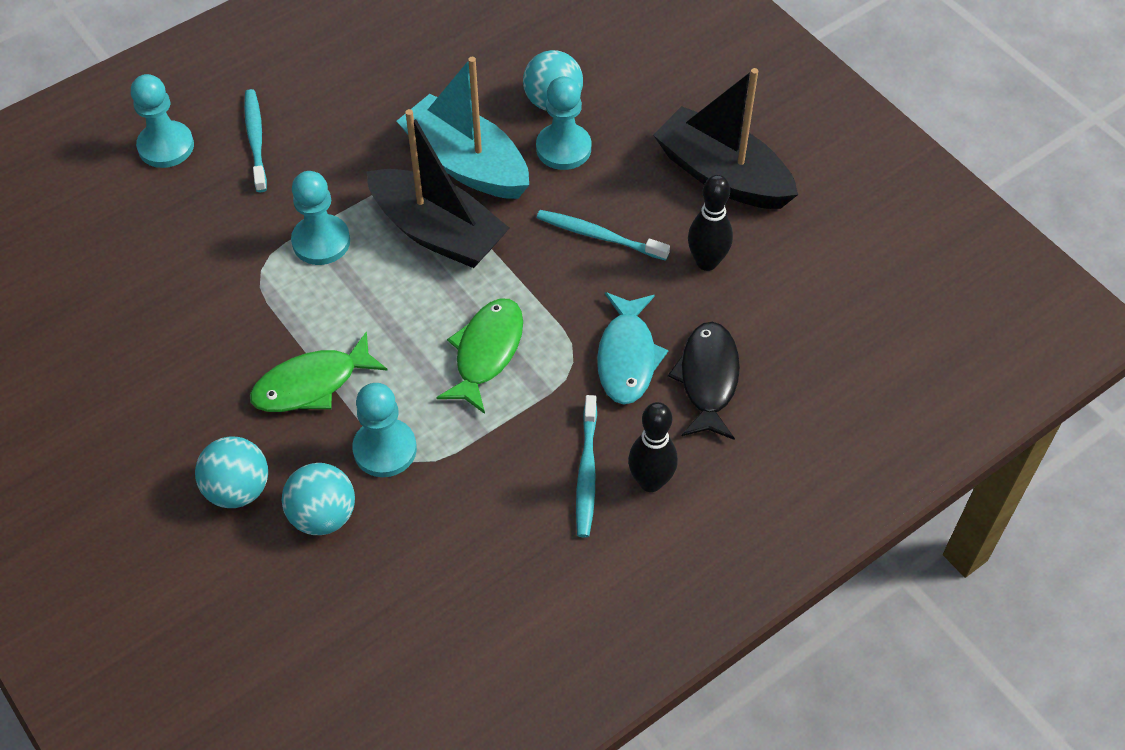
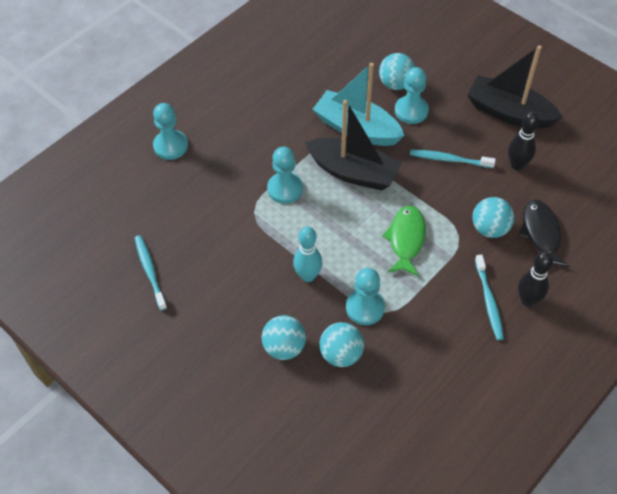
camera: 10 degrees left, 0 degrees up
(255, 139) = (224, 133): turquoise toothbrush -> turquoise toothbrush (150, 271)
(311, 384) = (308, 276): green fish -> turquoise bowling pin
(627, 357) = (489, 229): turquoise fish -> turquoise ball

